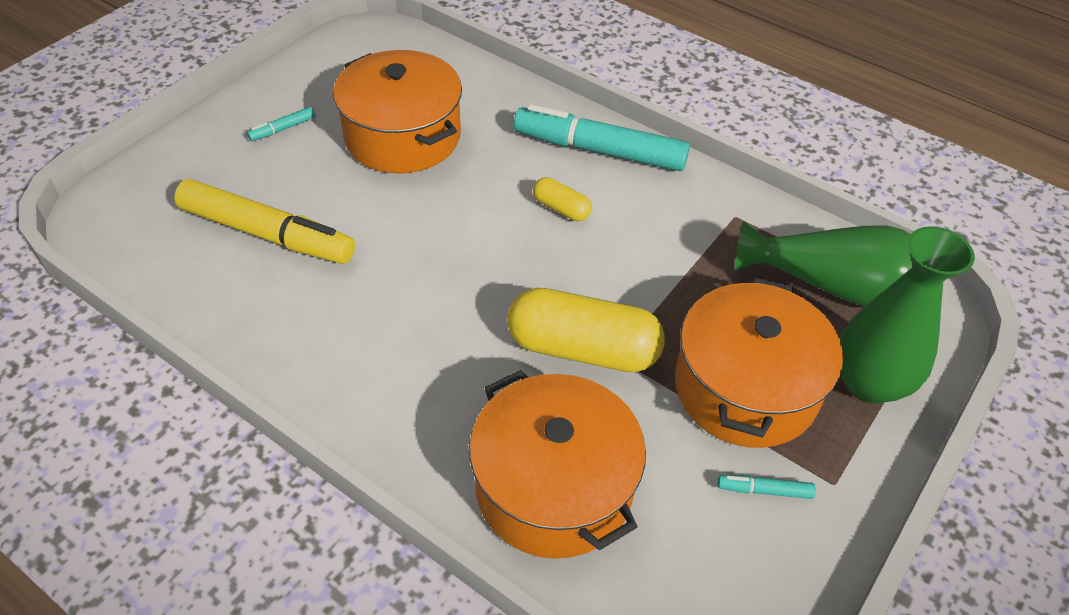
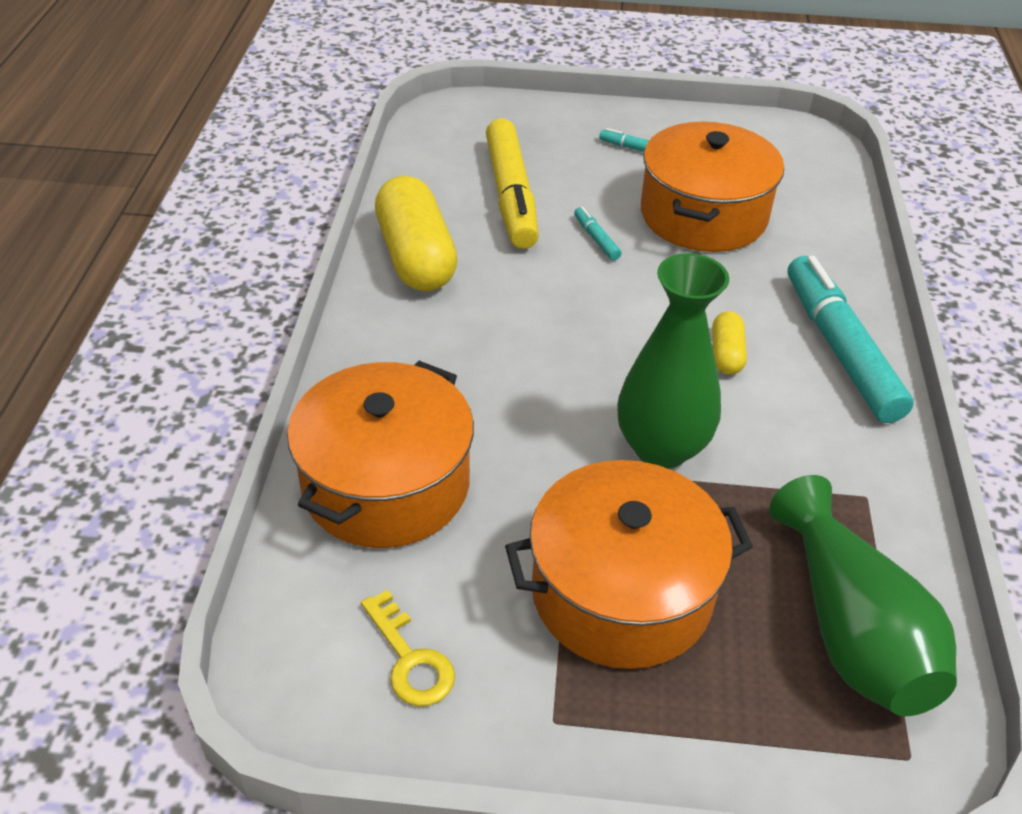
camera: 60 degrees right, 5 degrees down
(583, 349) = (561, 441): yellow capsule -> yellow capsule (416, 257)
(740, 550) = (410, 659): none -> yellow key
(764, 490) = (498, 655): turquoise marker -> turquoise marker (596, 239)
(869, 383) = (728, 713): green vase -> green vase (661, 448)

